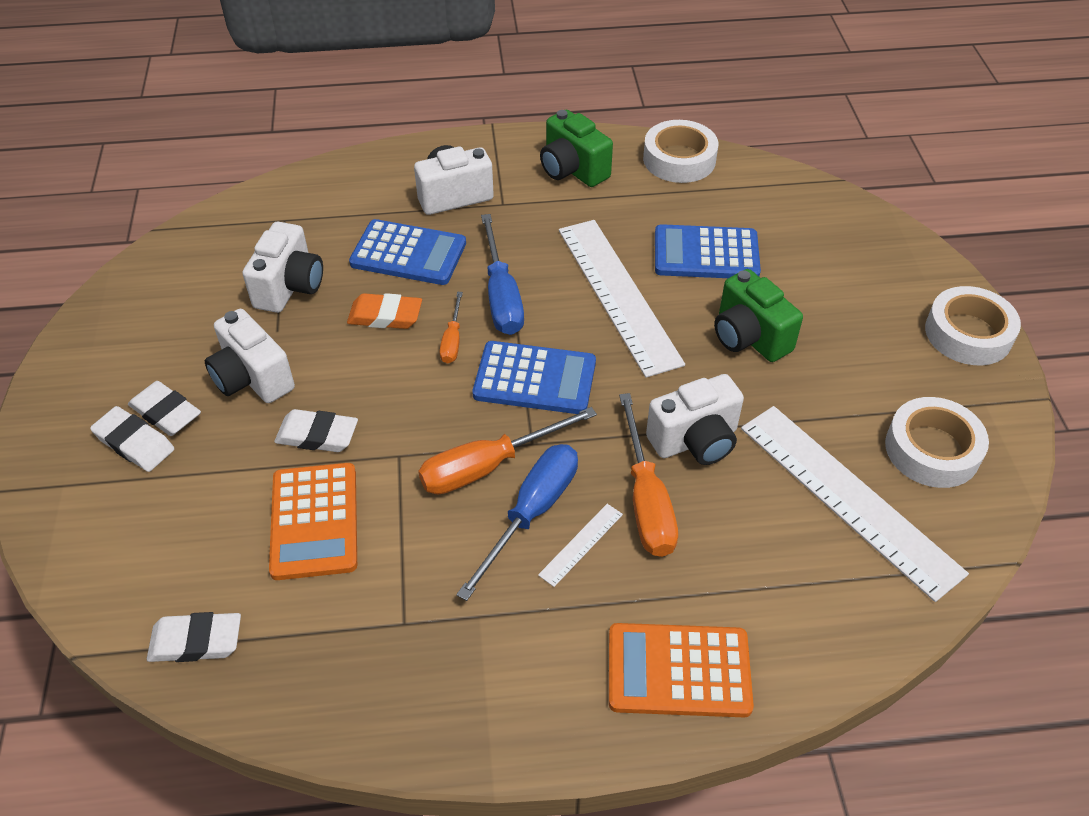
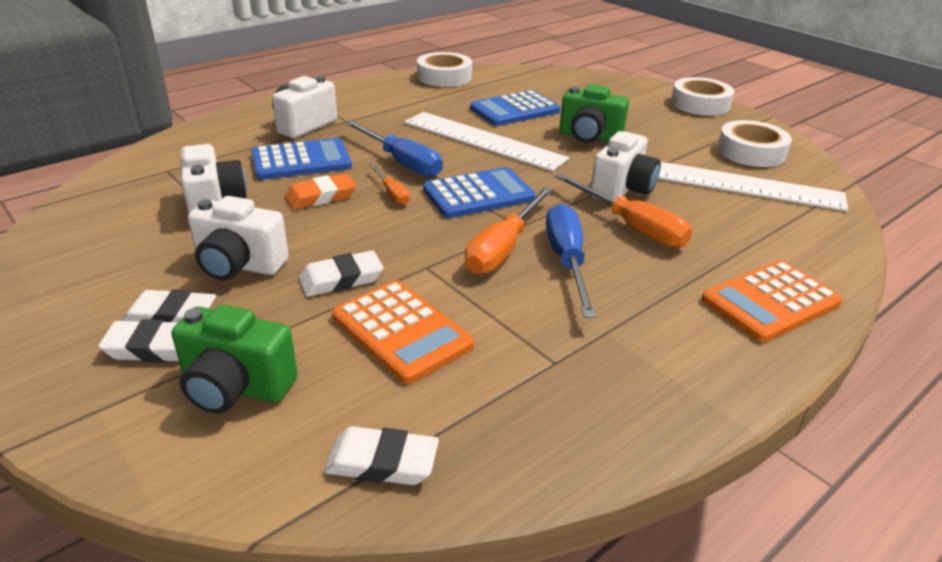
camera: 35 degrees left, 15 degrees down
(196, 641) = (382, 462): white eraser -> white eraser turned 45 degrees clockwise
(572, 170) = (378, 95): green camera -> green camera (236, 388)
(581, 544) = (621, 264): white ruler -> none

